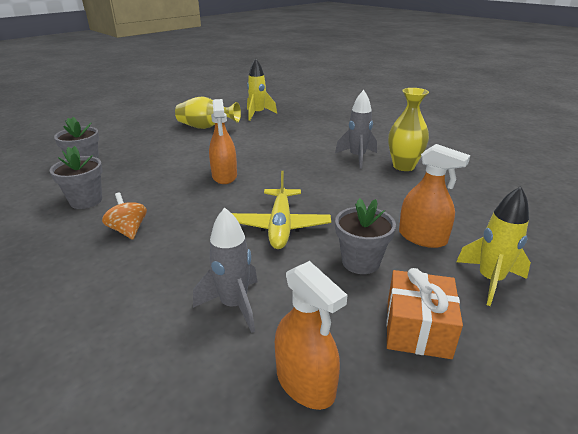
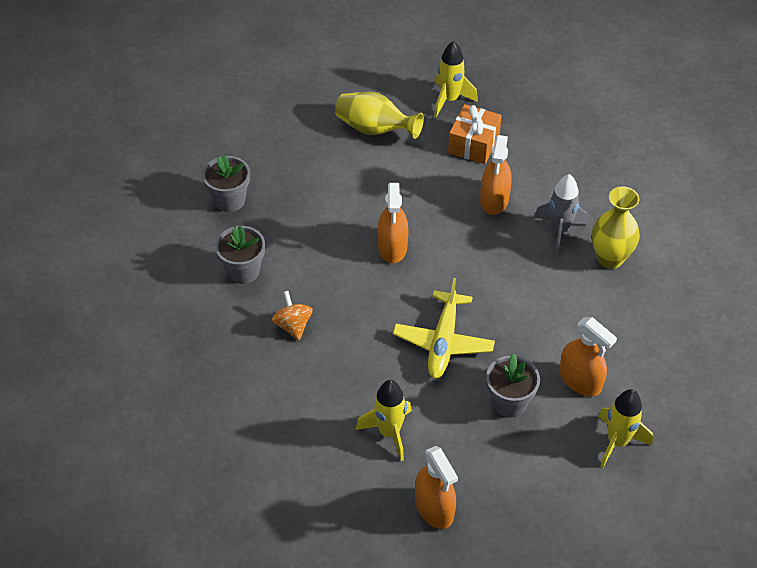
camera: 10 degrees right, 20 degrees up
(234, 305) = (389, 433): grey rocket -> yellow rocket
(301, 148) = (494, 200): none -> orange spray bottle
(417, 328) = (532, 479): orange gift -> orange gift (473, 144)

